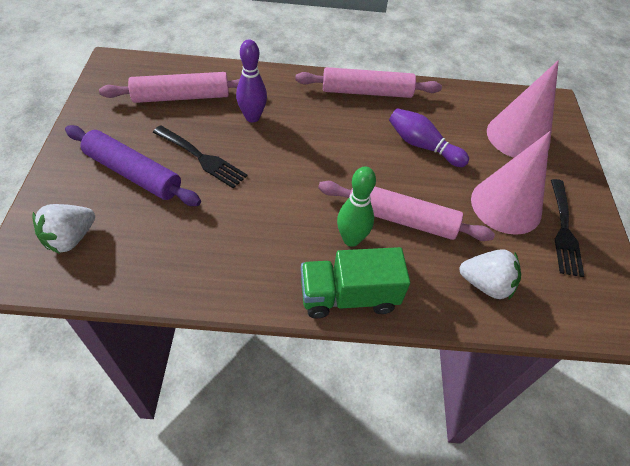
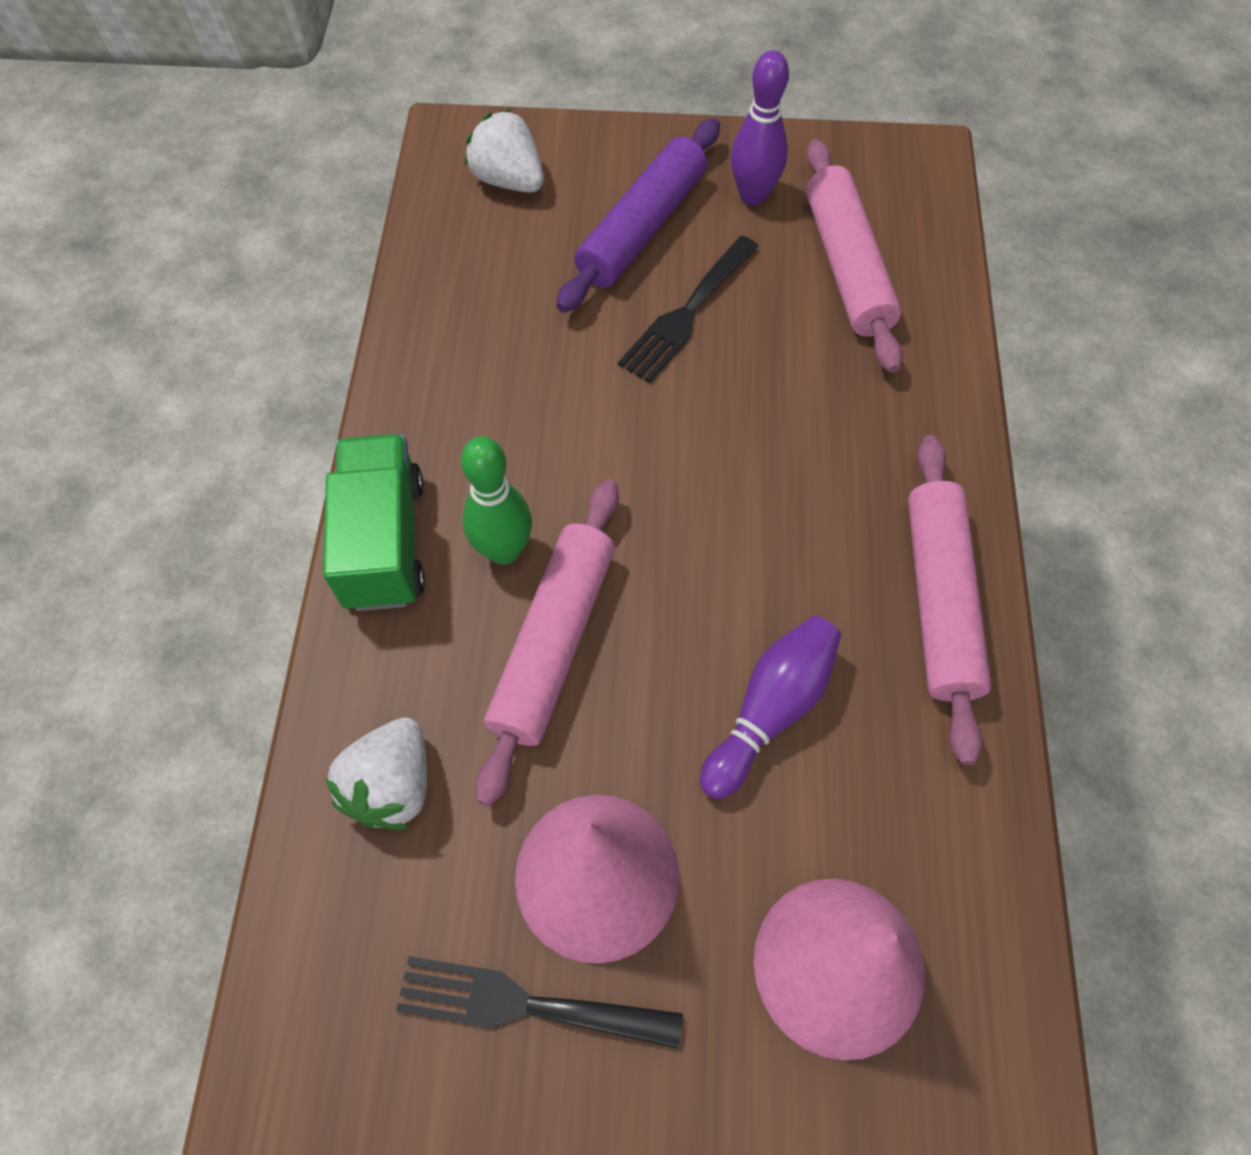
camera: 95 degrees right, 10 degrees up
(252, 117) = (809, 382): purple bowling pin -> purple bowling pin (753, 195)

